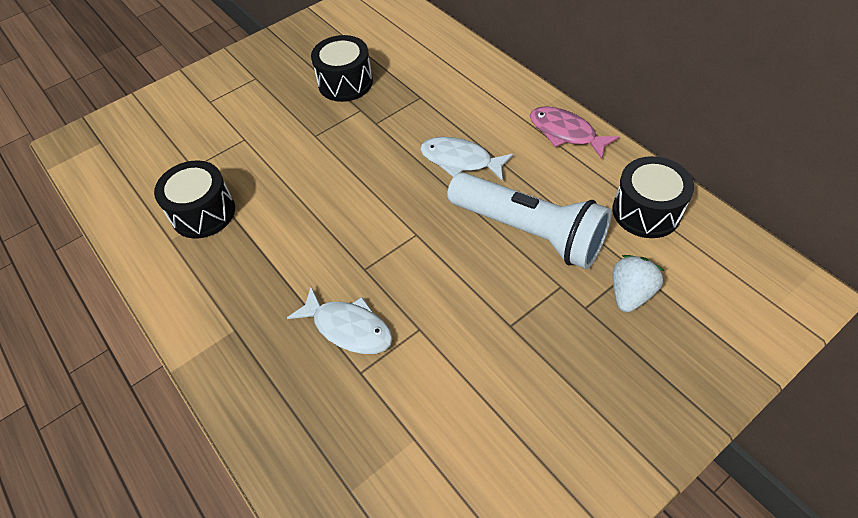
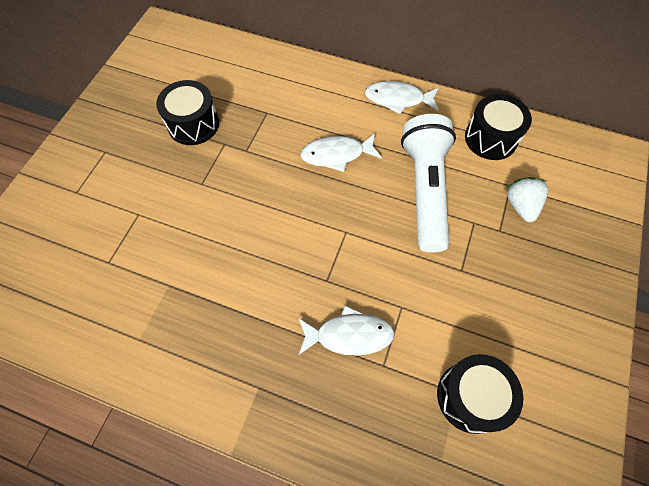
camera: 35 degrees left, 10 degrees up
(203, 213) = (151, 300): black drum -> black drum (471, 397)
(528, 231) = (425, 191): white flashlight -> white flashlight turned 90 degrees counterclockwise
(565, 133) = (398, 99): pink fish -> white fish

